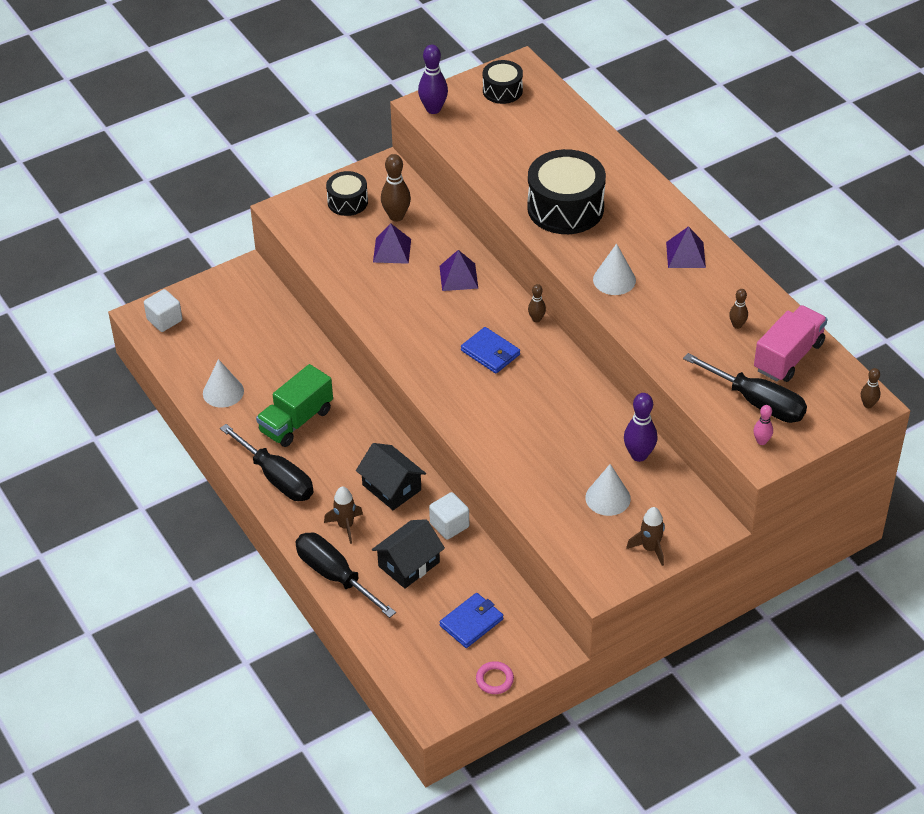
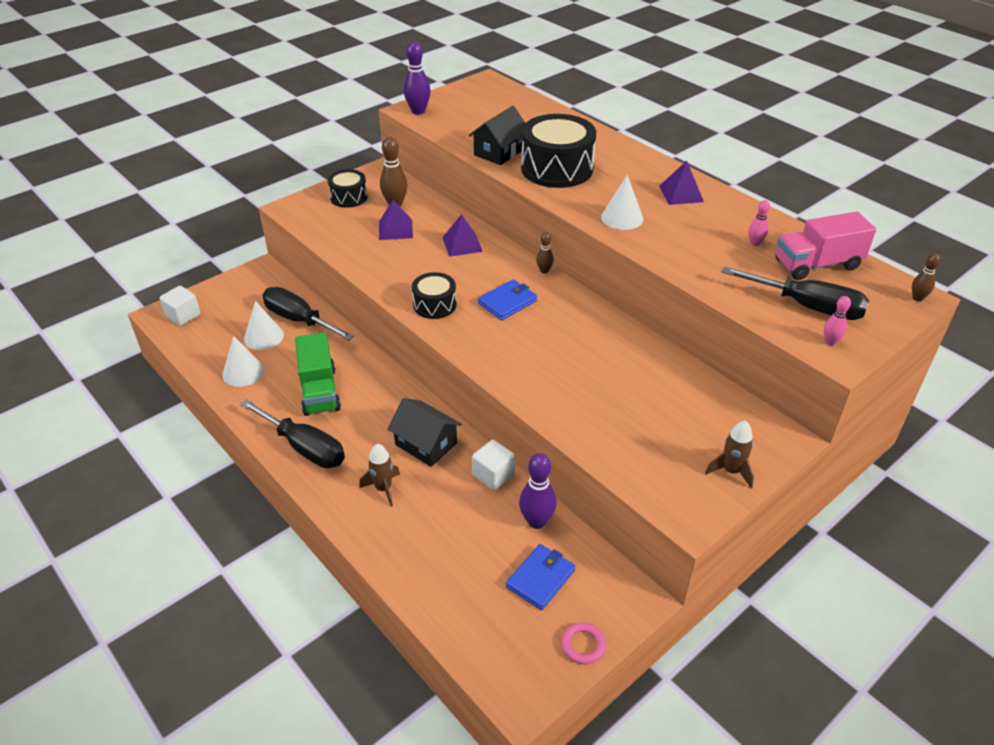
camera: 10 degrees left, 5 degrees down
(296, 421) = (319, 391): green truck -> green truck turned 45 degrees counterclockwise
(335, 576) = (378, 544): black screwdriver -> black screwdriver (299, 320)
(409, 564) = (458, 521): black house -> black house (499, 152)
(490, 353) = (507, 302): blue wallet -> blue wallet turned 75 degrees counterclockwise
(502, 90) = (476, 96): black drum -> black drum (434, 305)
(608, 498) = (667, 423): white cone -> white cone (264, 337)
(639, 455) = (683, 379): purple bowling pin -> purple bowling pin (536, 521)
(737, 325) = (755, 243): brown bowling pin -> pink bowling pin
(788, 357) = (817, 264): pink truck -> pink truck turned 135 degrees counterclockwise

